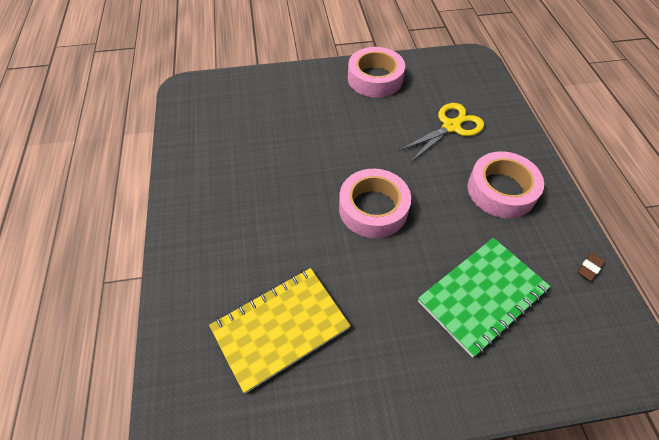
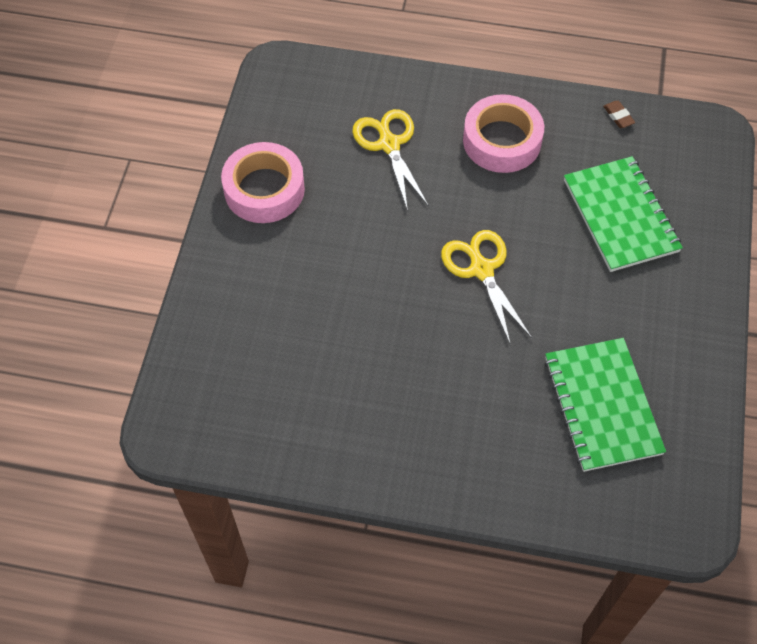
camera: 70 degrees left, 5 degrees up
(280, 328) = (602, 406): yellow notebook -> green notebook
(373, 208) = (481, 269): pink tape -> yellow scissors

